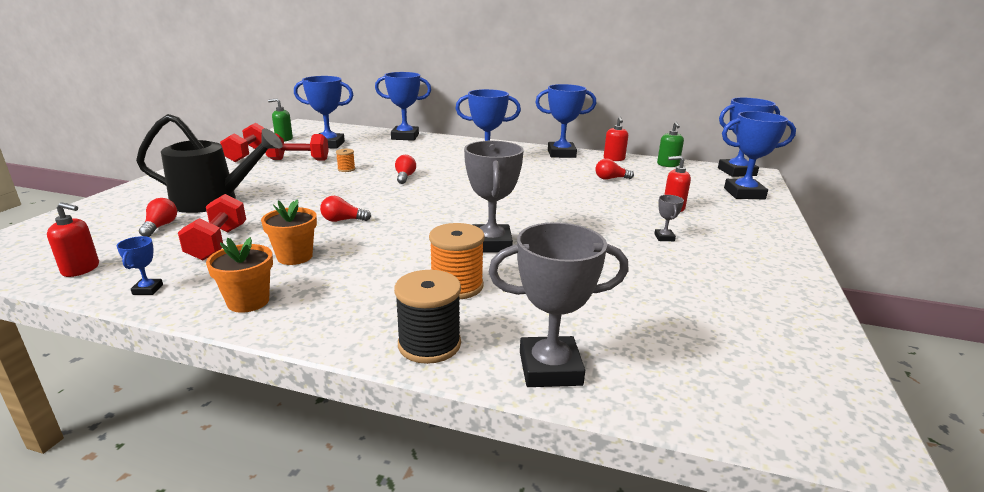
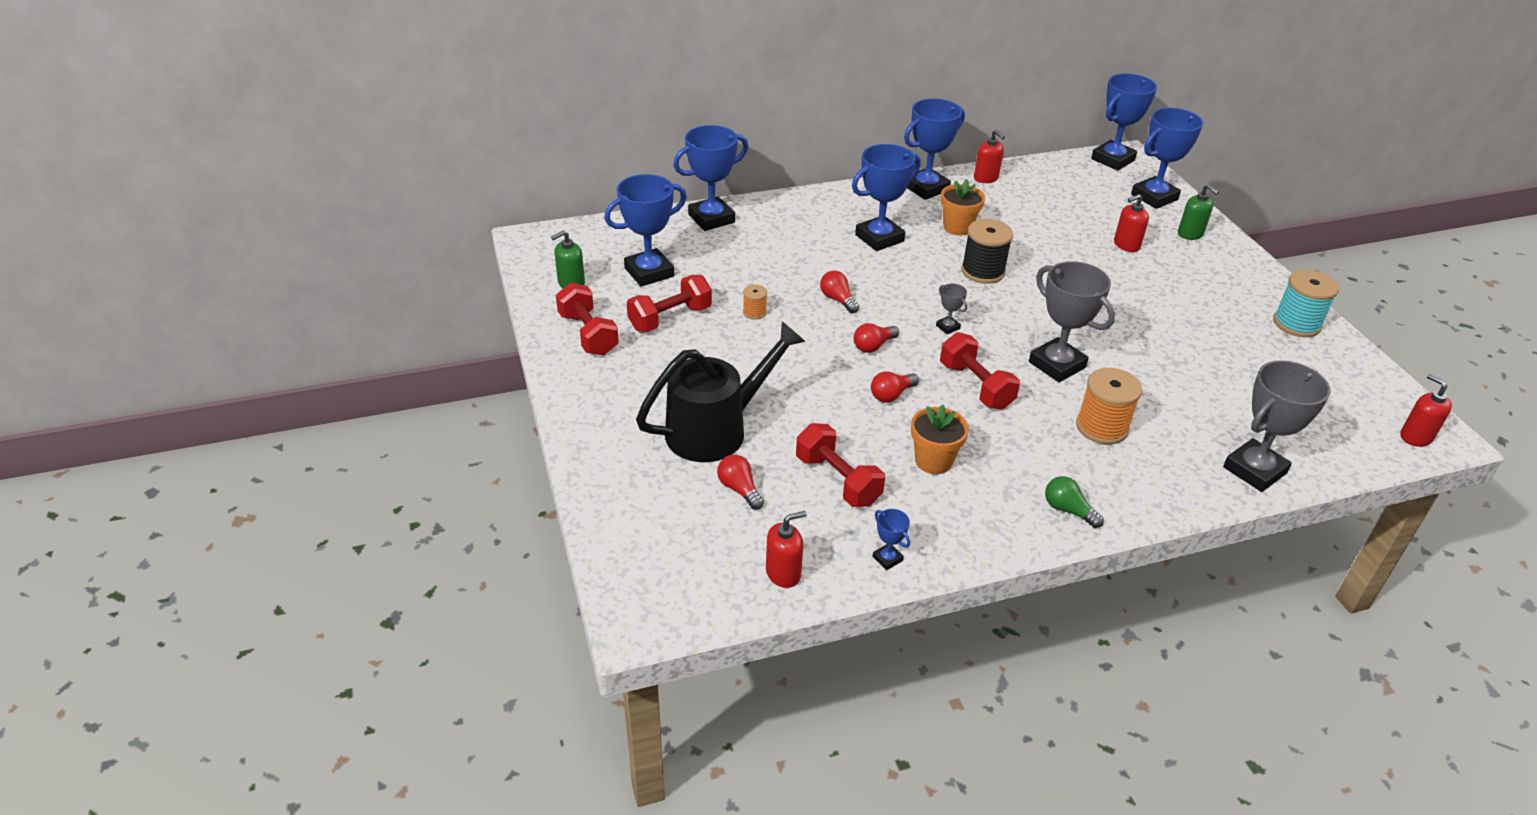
camera: 35 degrees left, 15 degrees up
(248, 301) = (986, 525): orange flower pot -> orange flower pot (957, 227)
(324, 320) = (1068, 510): none -> green light bulb
(407, 234) = (975, 386): none -> red dumbbell
(429, 344) = (1164, 491): black spool -> black spool (983, 271)
(611, 179) = (1026, 218): red light bulb -> red light bulb (873, 346)
(664, 237) = (1165, 293): grey trophy -> grey trophy (948, 327)
(668, 165) = (1044, 170): green soap dispenser -> green soap dispenser (1190, 234)
(779, 291) = (1296, 324): none -> turquoise spool
(816, 427) = (1415, 437): none -> red soap dispenser

